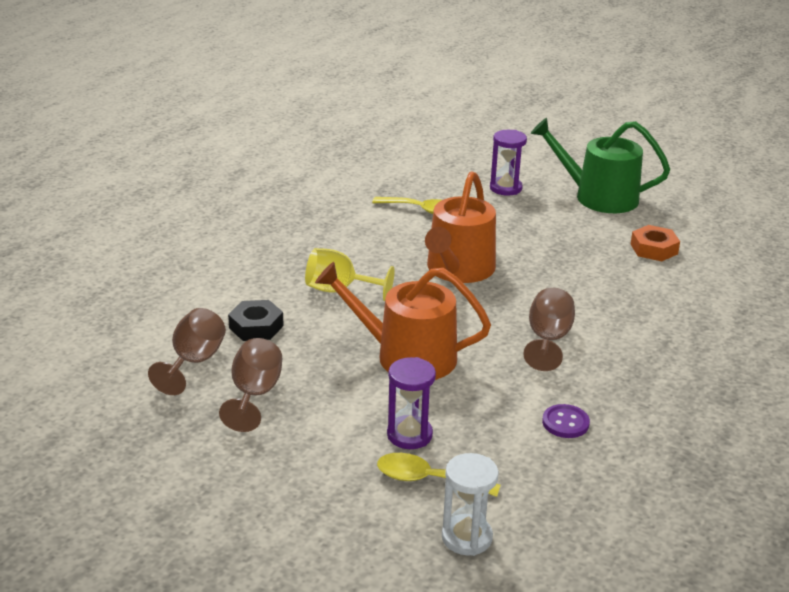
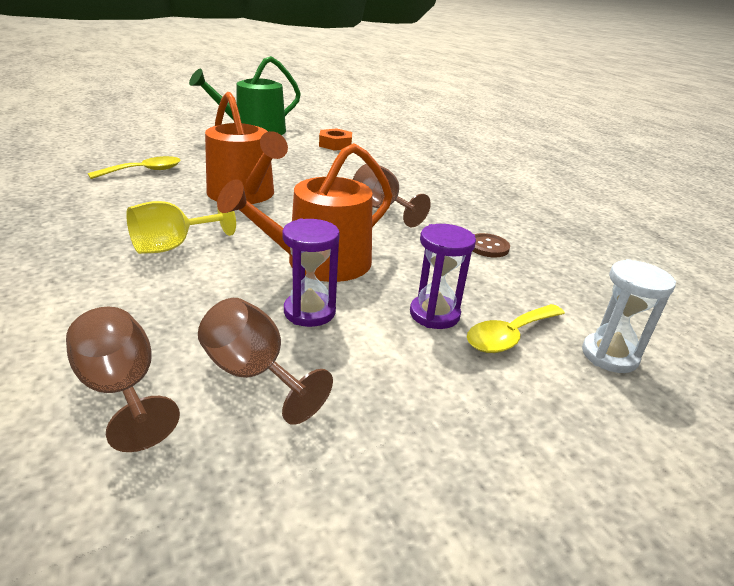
camera: 55 degrees left, 0 degrees up
(256, 327) = (140, 314): black nut -> none
(505, 188) = (185, 142): purple hourglass -> purple hourglass (309, 312)
(565, 423) = (487, 247): purple button -> brown button

